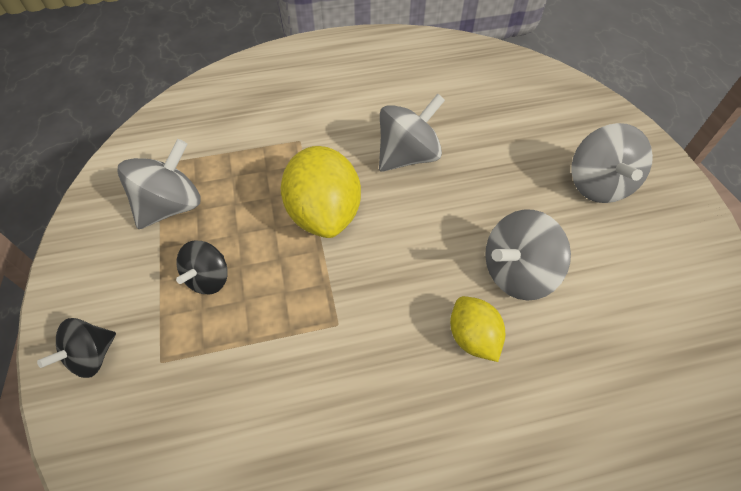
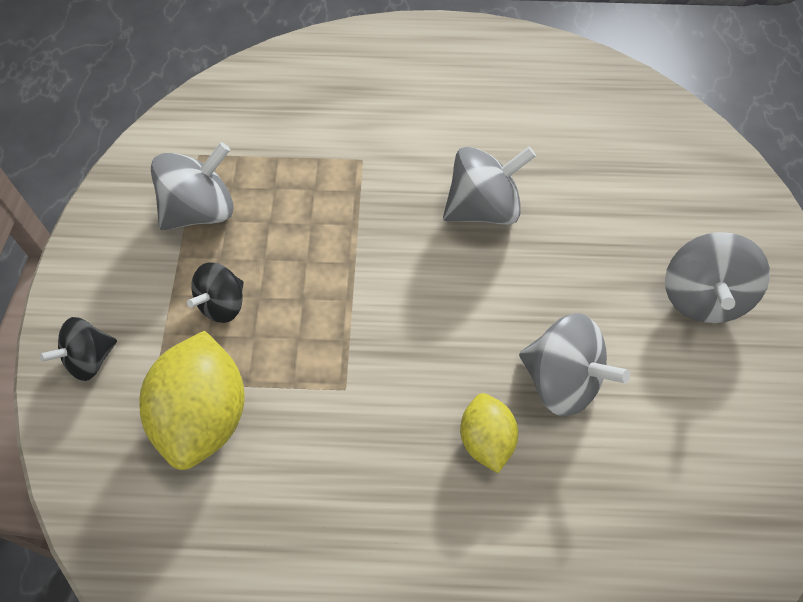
camera: 15 degrees right, 5 degrees up
(324, 213) = (365, 257): yellow lemon -> yellow lemon (204, 415)
(517, 272) = (562, 380): grey spinning top -> grey spinning top turned 135 degrees counterclockwise

